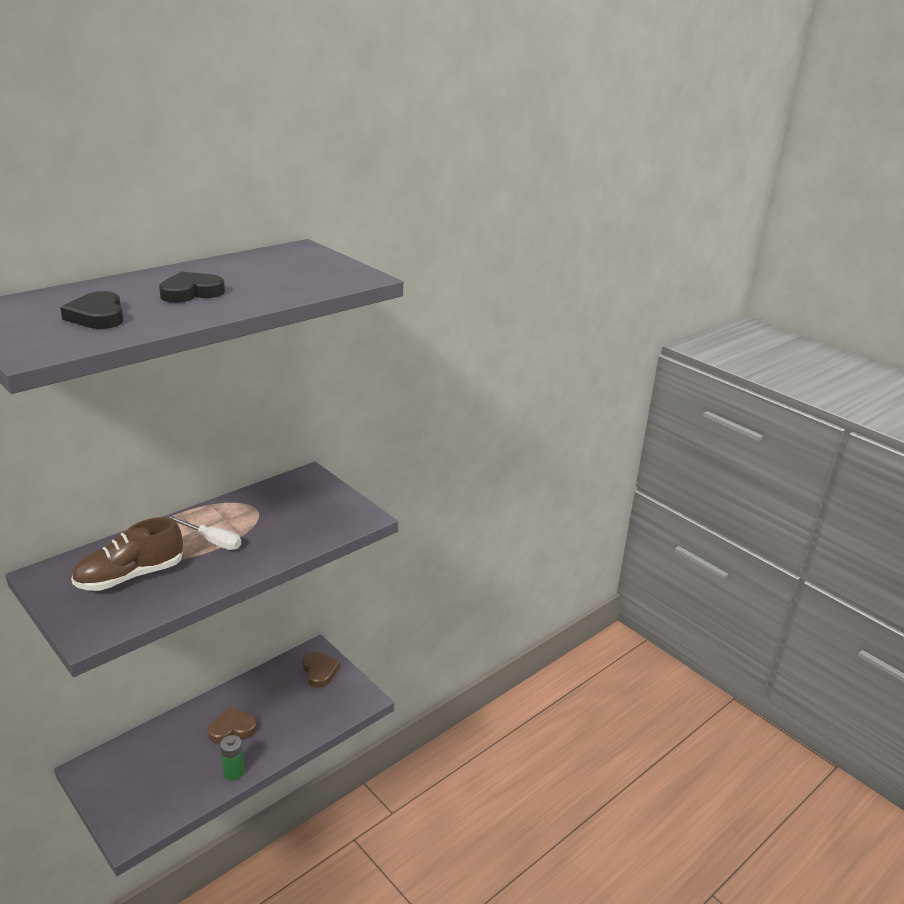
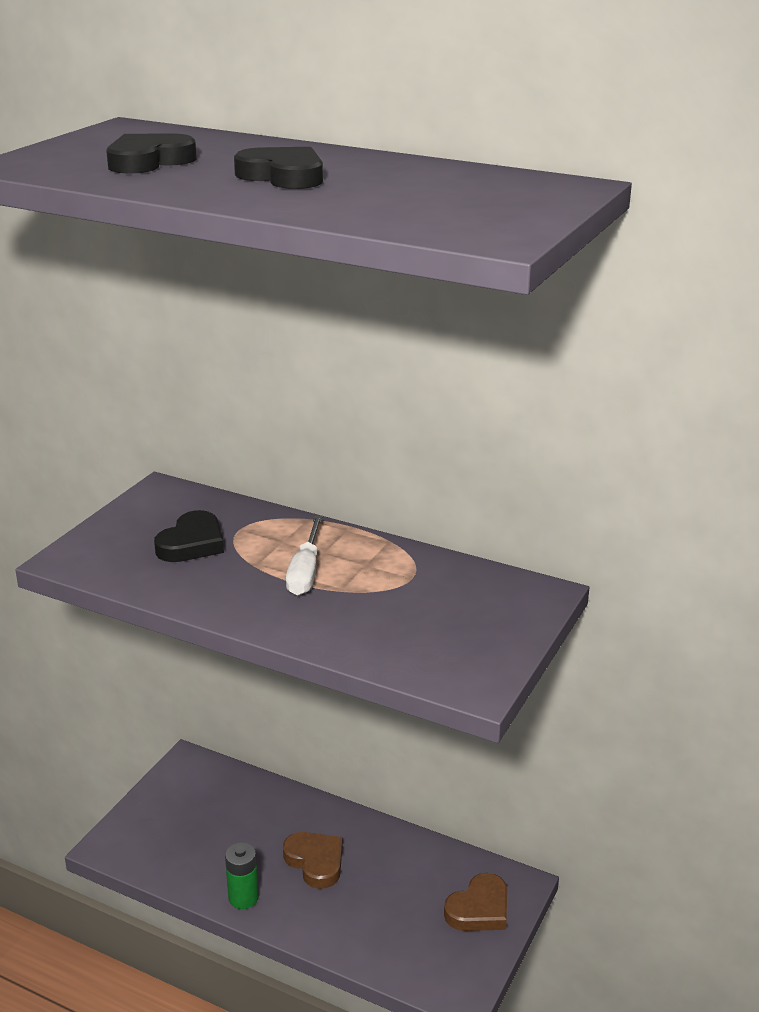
camera: 70 degrees right, 0 degrees up
(130, 576) = (192, 543): brown shoe -> black heart

